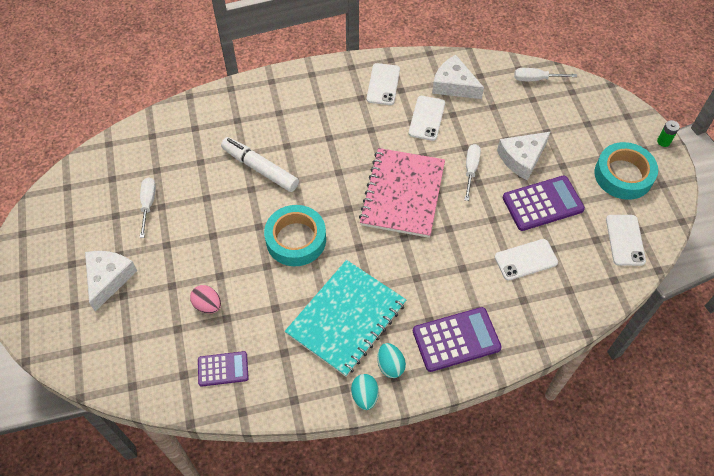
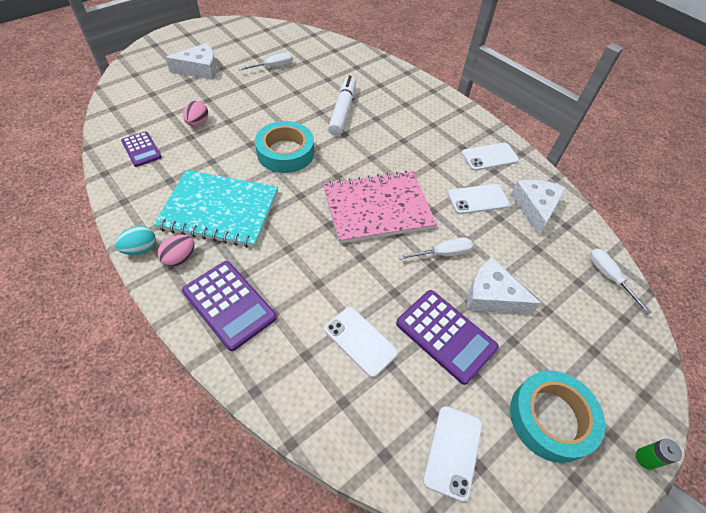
camera: 60 degrees right, 5 degrees down
(390, 365) = (180, 258): turquoise egg -> pink egg
(625, 240) = (453, 451): white phone -> white phone turned 45 degrees counterclockwise

